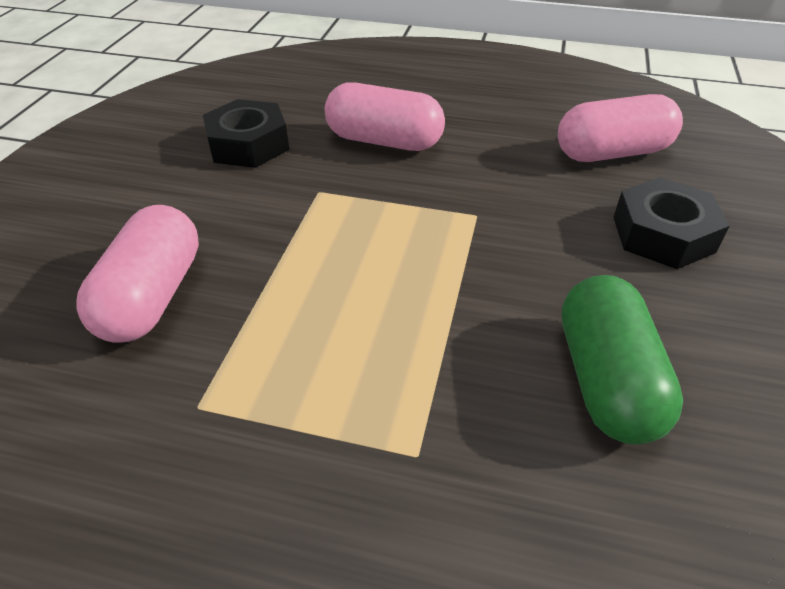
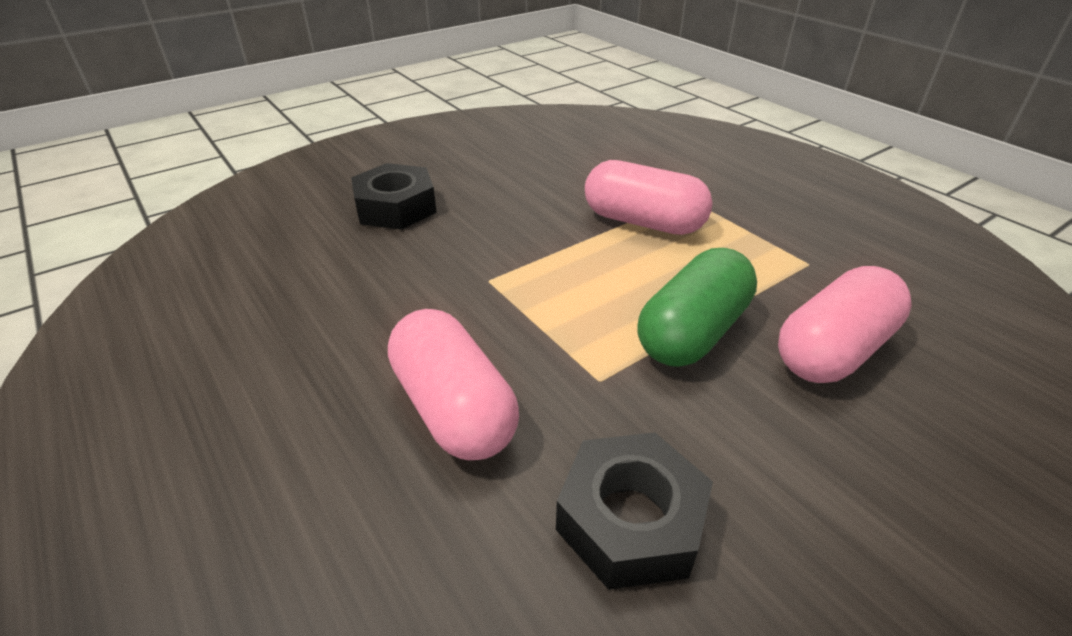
camera: 140 degrees left, 5 degrees down
(606, 380) = (556, 179): green capsule -> green capsule (692, 332)
(612, 153) = (292, 267): pink capsule -> pink capsule (643, 222)

